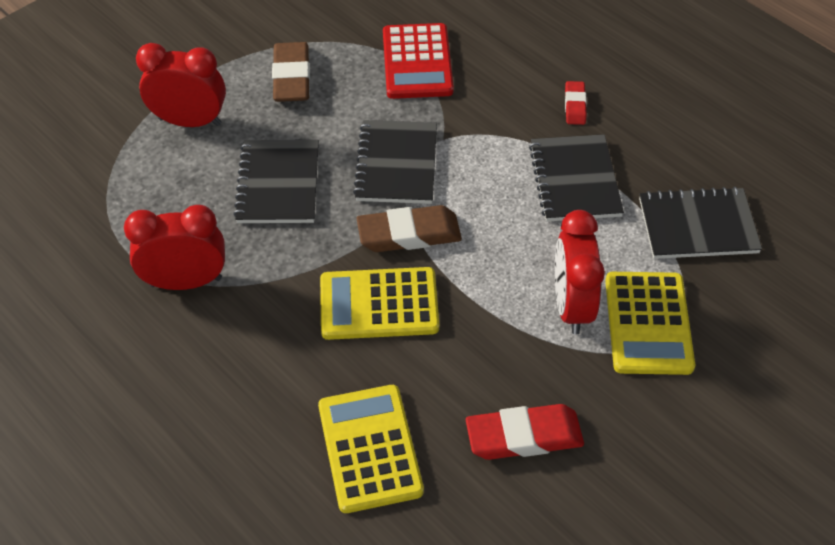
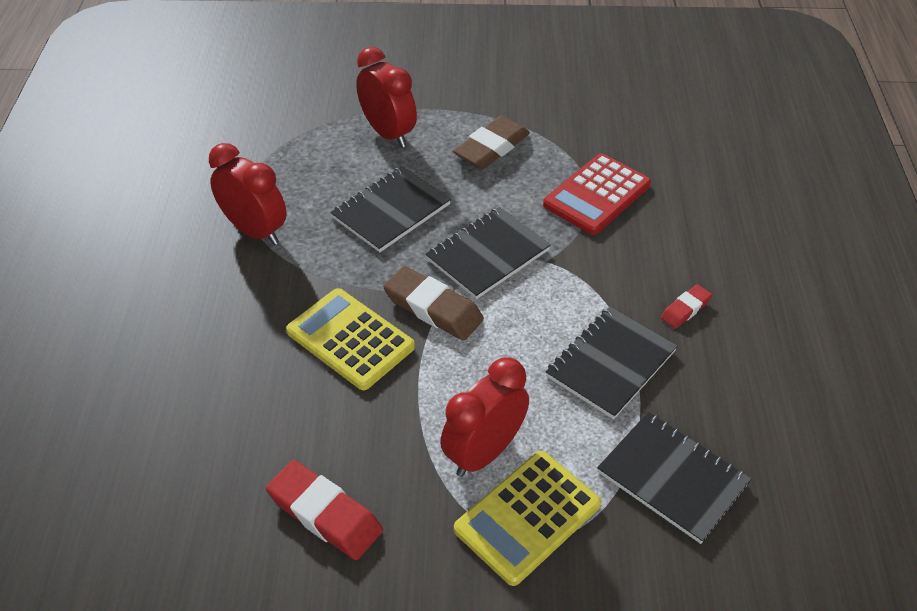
camera: 45 degrees right, 5 degrees down
(369, 448) = (219, 428): yellow calculator -> none

